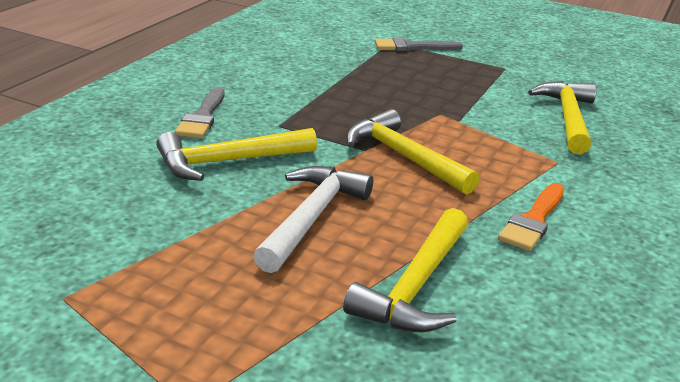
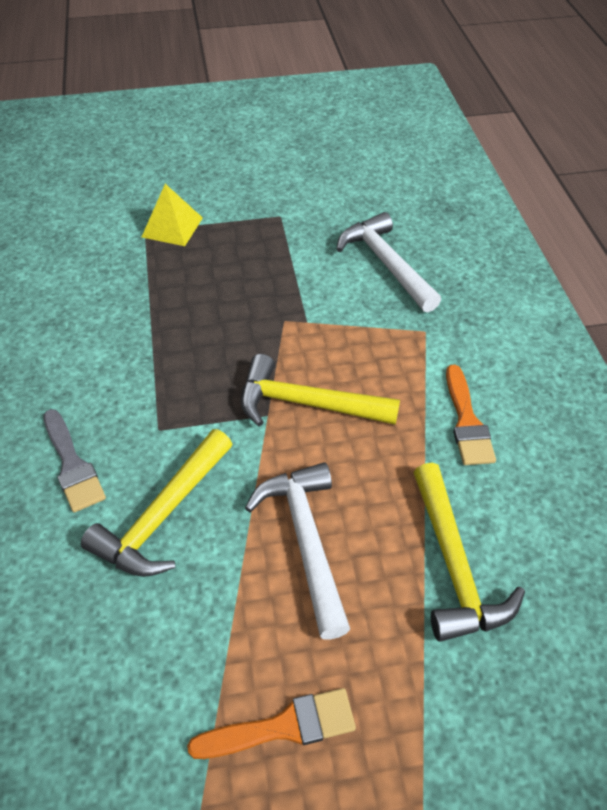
camera: 35 degrees left, 20 degrees up
(170, 292) = (283, 727): none -> orange brush
(412, 47) = (172, 227): grey brush -> yellow pyramid
(567, 118) = (386, 263): yellow hammer -> white hammer

